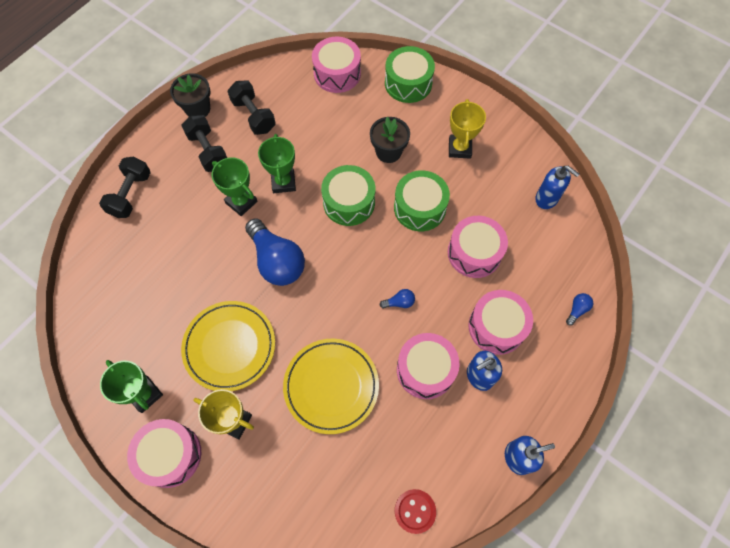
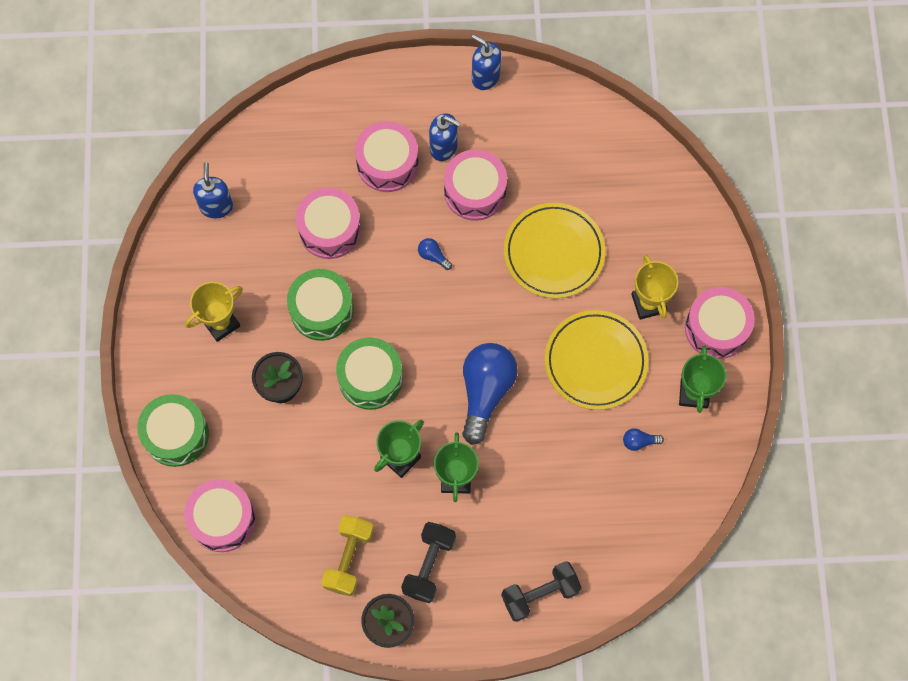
camera: 130 degrees left, 5 degrees up
(253, 116) = (349, 558): black dumbbell -> yellow dumbbell
(415, 511) = (590, 120): red button -> none
(577, 310) = (316, 111): blue light bulb -> blue light bulb (639, 441)

